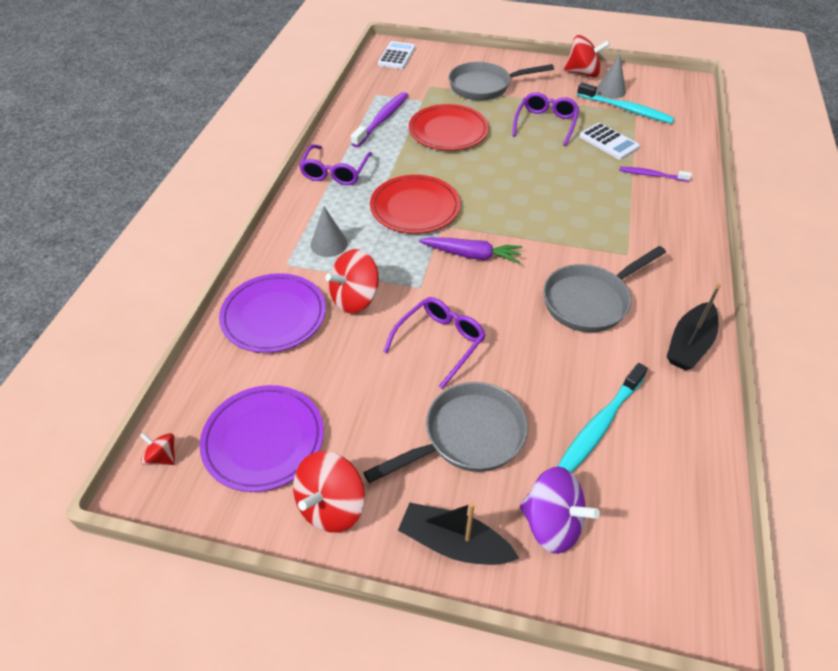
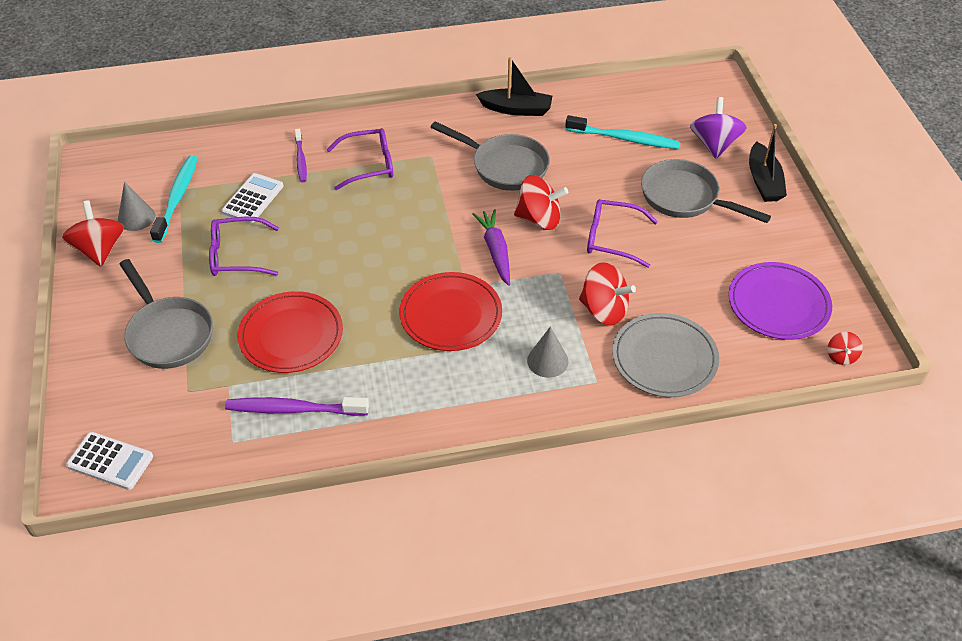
camera: 115 degrees left, 0 degrees up
(274, 316) = (664, 358): purple plate -> grey plate
(331, 506) = (791, 245): red spinning top -> red spinning top (539, 219)
(335, 172) = (428, 409): purple glasses -> purple glasses (369, 165)
(396, 56) = (110, 461): white calculator -> white calculator turned 150 degrees counterclockwise

